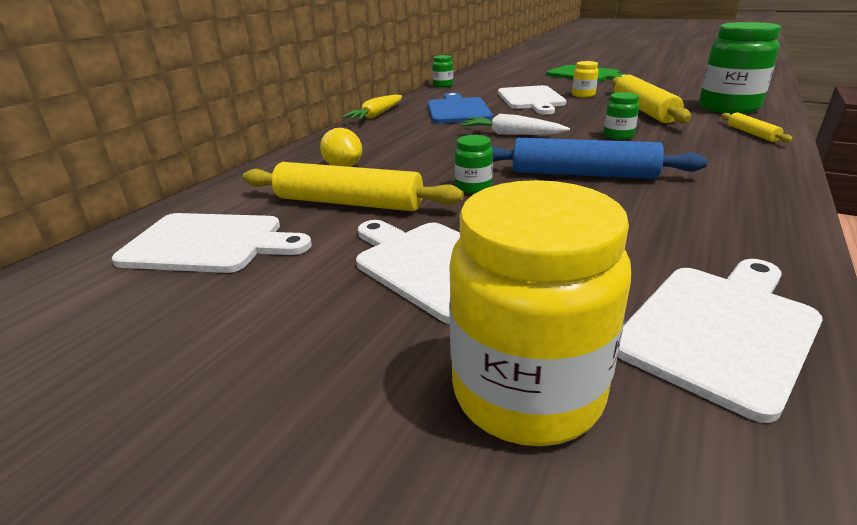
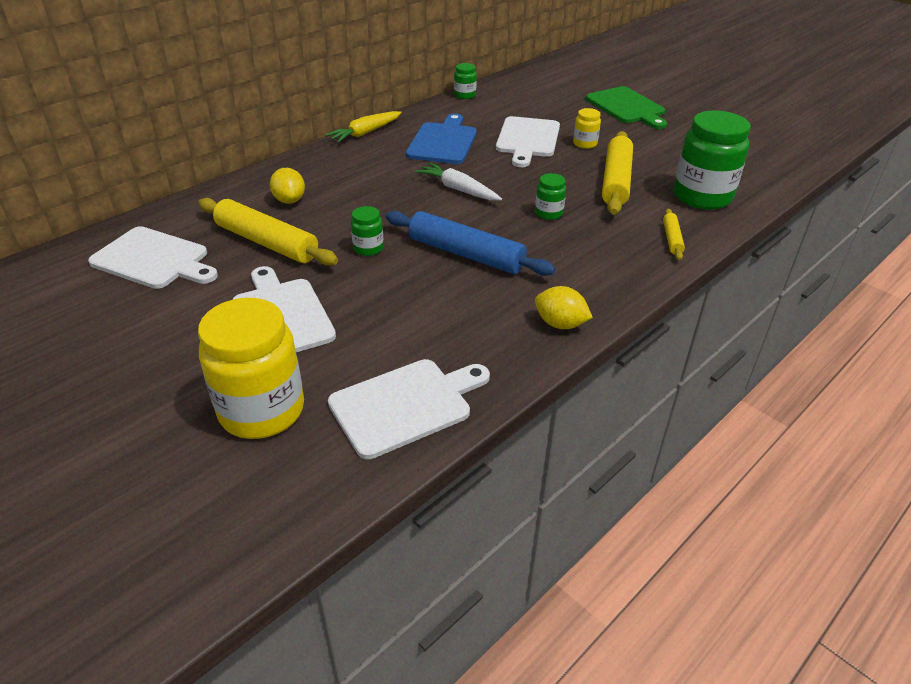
camera: 15 degrees right, 10 degrees up
(763, 208) = (560, 324): none -> yellow lemon

